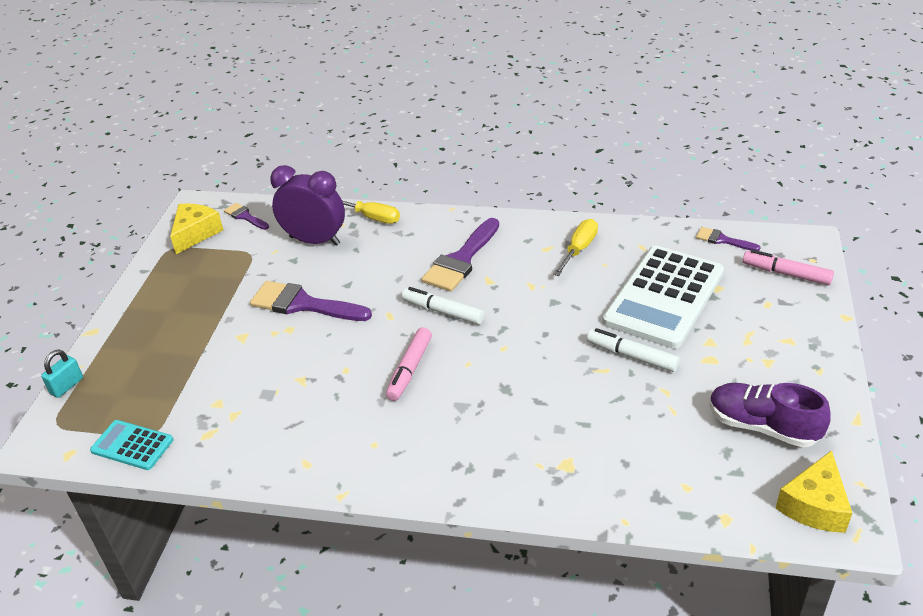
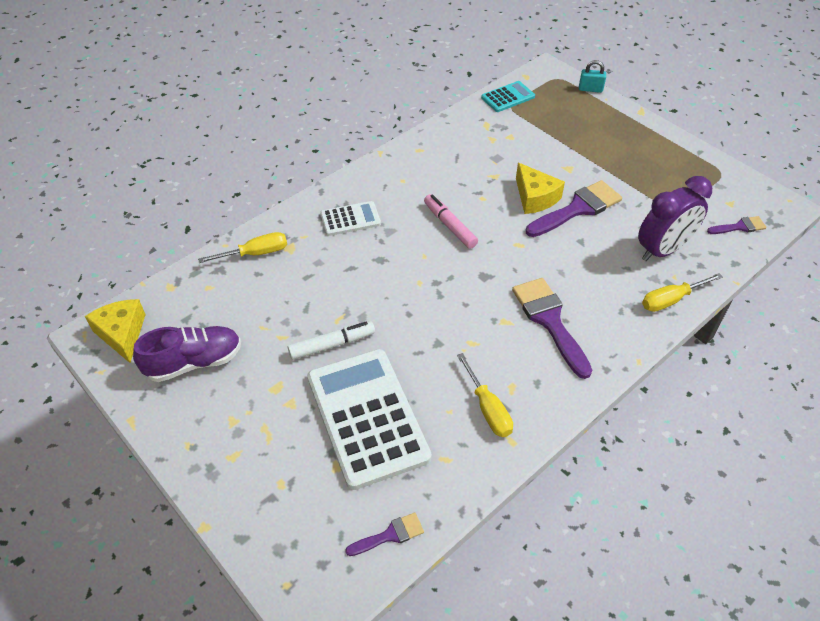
camera: 125 degrees right, 10 degrees up
(67, 386) = (590, 89): turquoise padlock -> turquoise padlock turned 60 degrees counterclockwise
(195, 233) = (734, 192): yellow cheese -> yellow cheese (535, 197)
(443, 312) = (493, 274): white marker -> none
(476, 445) = (350, 219): none -> white calculator
(605, 485) = (255, 253): none -> yellow screwdriver
(786, 274) = (295, 539): pink marker -> none

